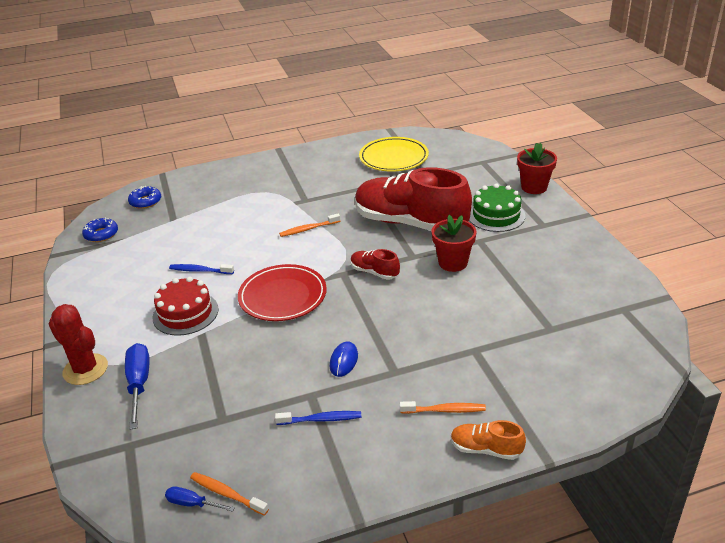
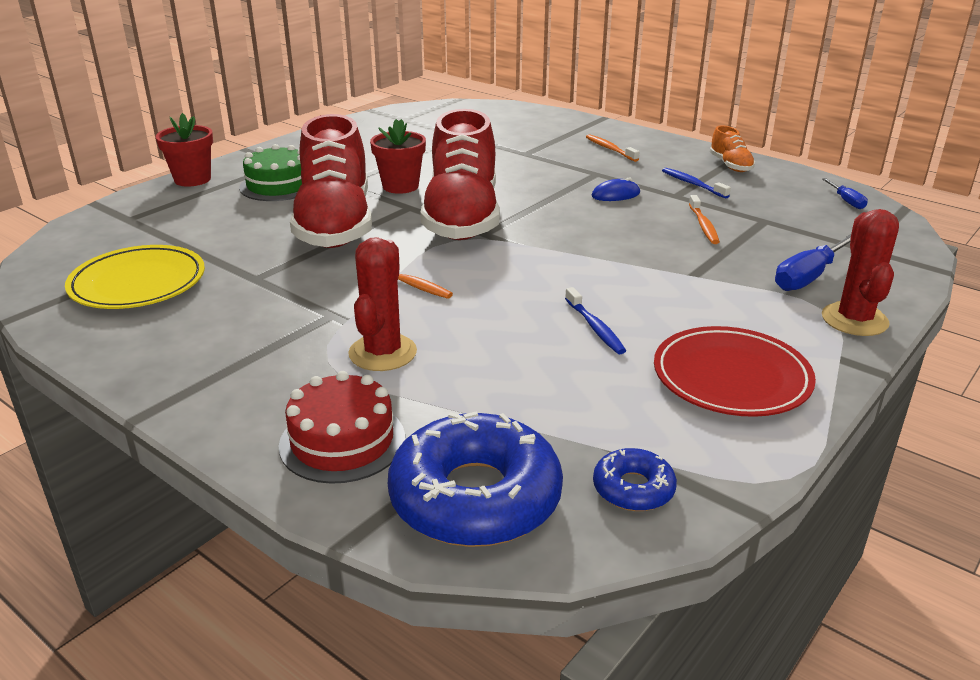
camera: 125 degrees left, 5 degrees down
(145, 201) = (475, 497): blue donut -> blue donut, size x2.07
(185, 313) = (680, 299): red cake -> red cake (342, 441)
(227, 494) = (815, 193): orange toothbrush -> orange toothbrush (703, 225)
(255, 205) = (382, 353): none -> red cactus
(282, 296) = (568, 252): red plate -> red plate (731, 377)
(374, 272) = (462, 217): red shoe -> red shoe, size x2.37
(486, 449) = (625, 132): orange shoe -> orange shoe (730, 165)

